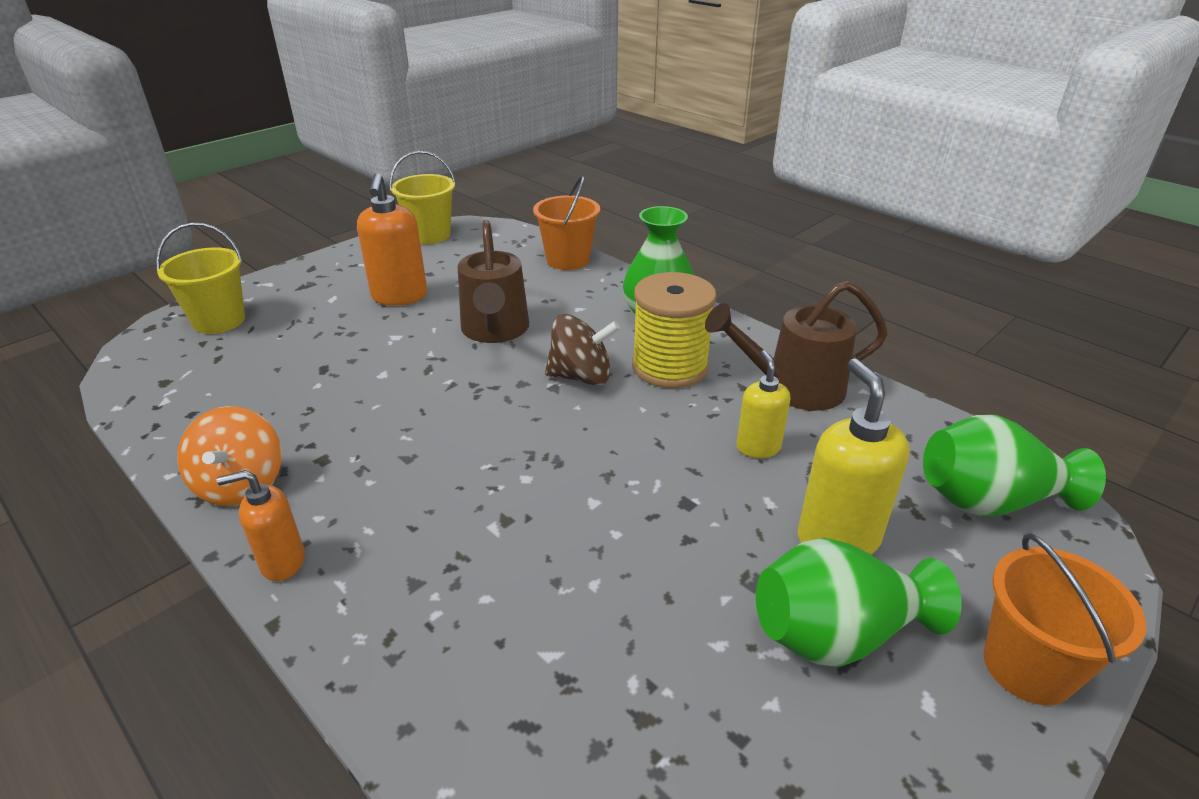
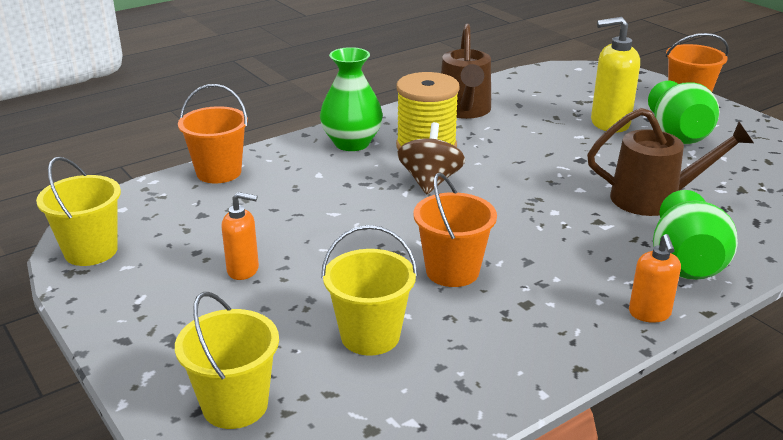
camera: 80 degrees left, 5 degrees down
(241, 485) = (559, 345): orange spinning top -> none
(289, 368) = (370, 336): none -> yellow bucket
(389, 405) = (452, 271): none -> orange bucket
(399, 297) = (243, 270): orange soap dispenser -> orange soap dispenser, size x0.61
(495, 331) = (342, 216): brown watering can -> brown watering can (655, 199)
(758, 447) = (527, 131): yellow soap dispenser -> none
(989, 501) = (578, 83): green vase -> green vase (686, 264)

